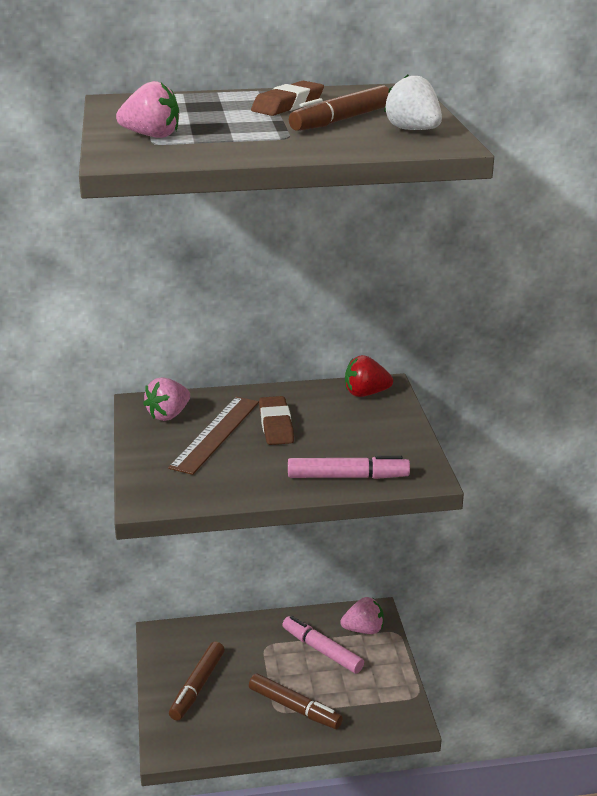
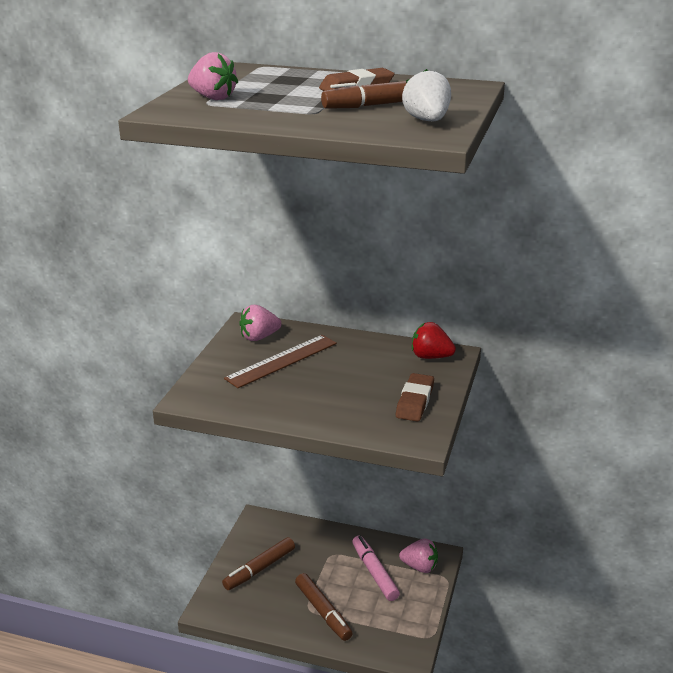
camera: 25 degrees right, 0 degrees up
(276, 425) = (334, 365): brown eraser -> brown eraser (415, 401)
(347, 477) = (356, 422): pink marker -> none

